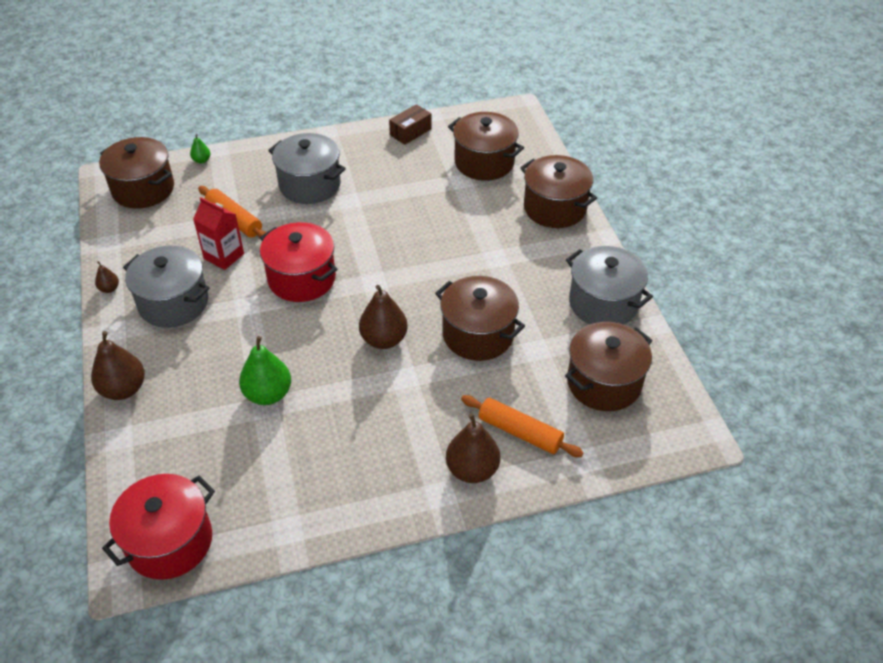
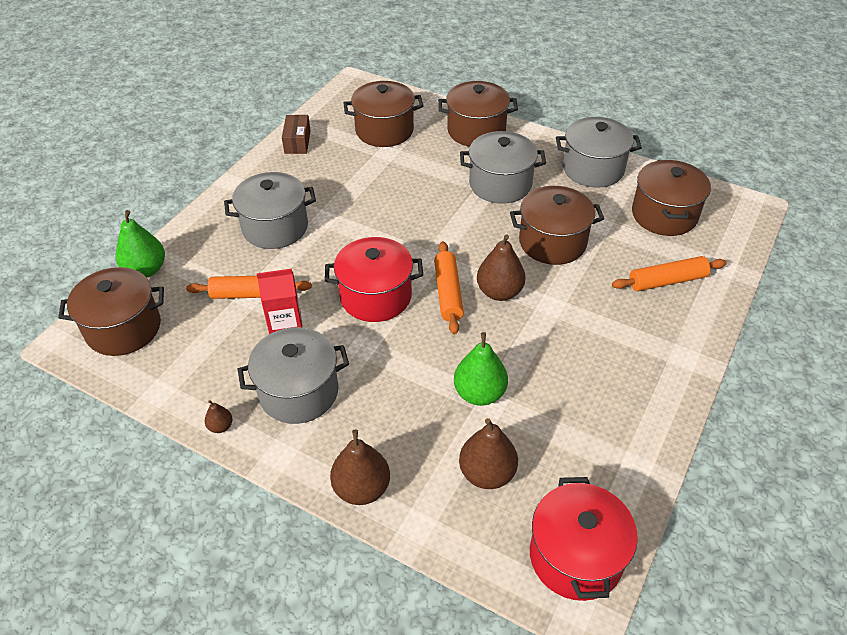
camera: 45 degrees left, 0 degrees up
(201, 160) = (146, 270): green pear -> green pear, size x2.04
(349, 313) = (448, 293): none -> orange rolling pin
(472, 470) = (677, 326): brown pear -> brown pear (487, 473)
(508, 262) = (500, 184): none -> grey pot

